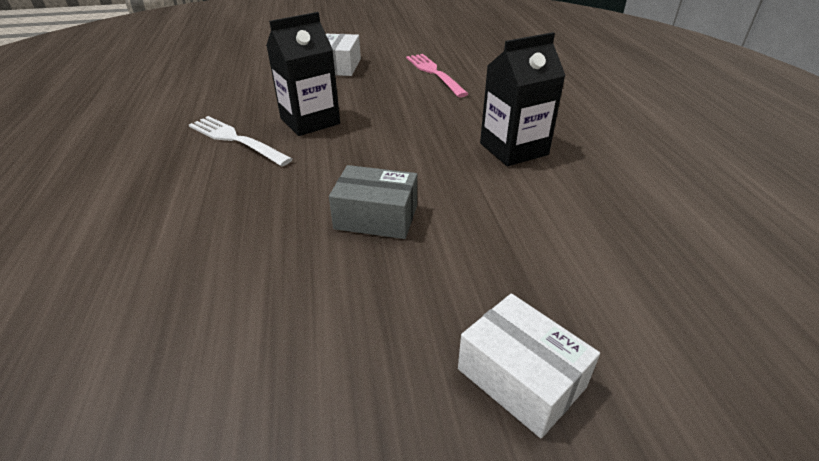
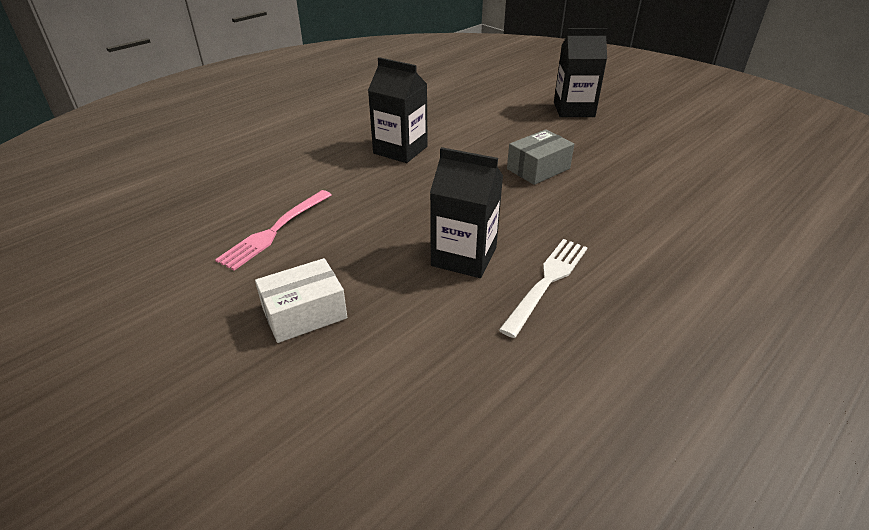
camera: 125 degrees left, 0 degrees up
(235, 140) = (547, 281): white fork -> white fork turned 150 degrees counterclockwise
(376, 217) = (538, 169): grey box -> grey box turned 75 degrees clockwise
(520, 378) = (574, 109): white box -> black carton

